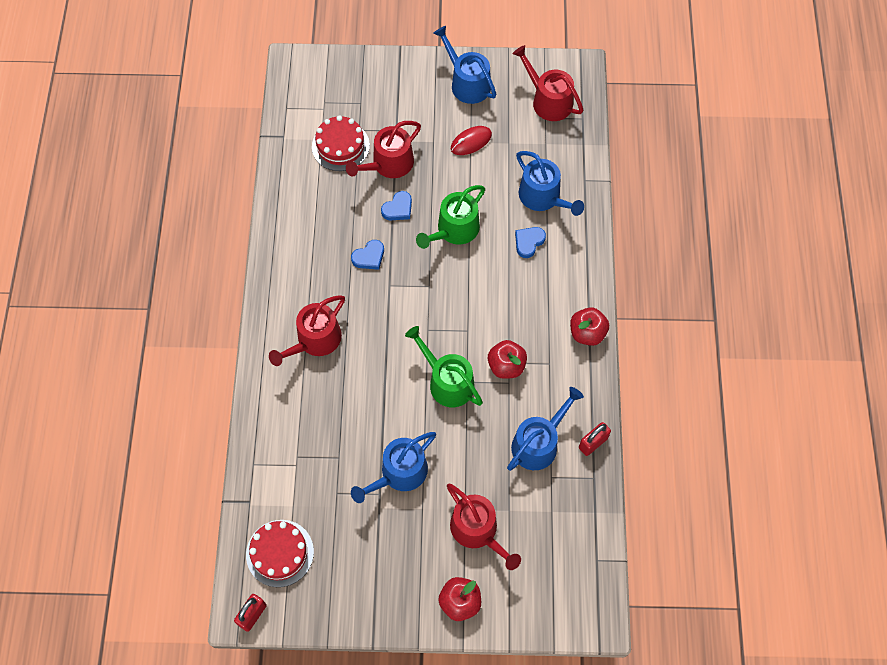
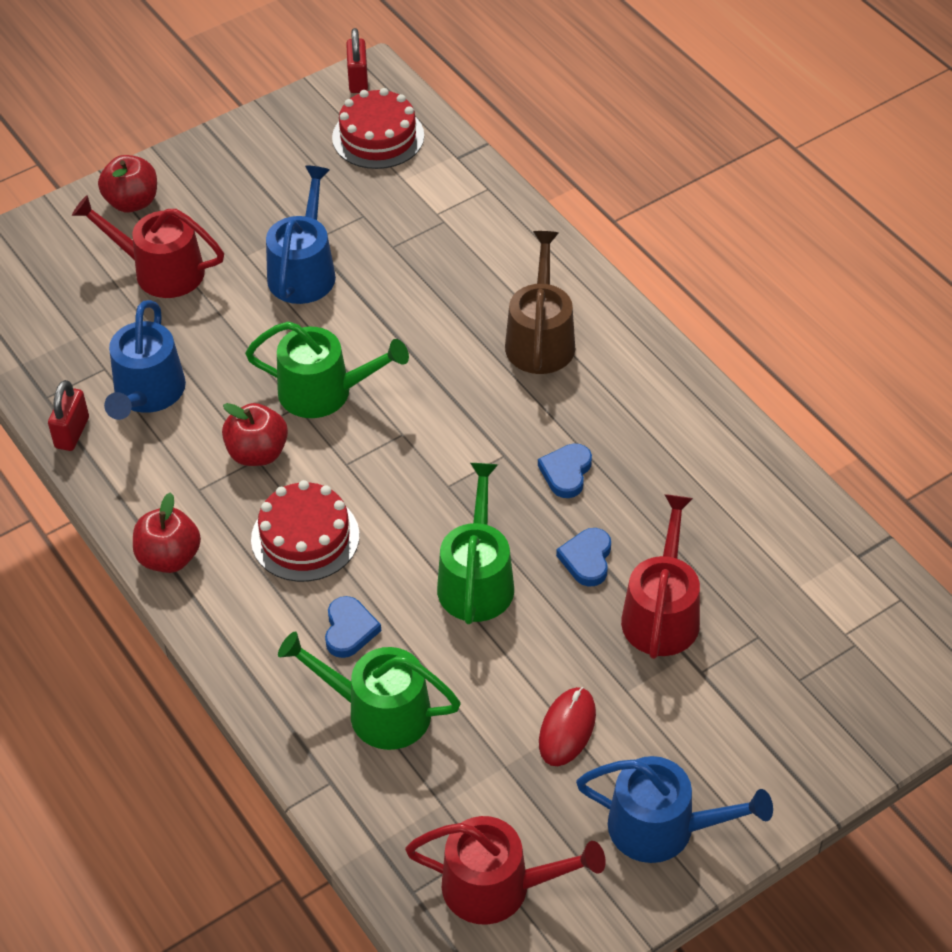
camera: 145 degrees right, 15 degrees down
(315, 340) = (540, 339): red watering can -> brown watering can
(340, 146) = (760, 594): red cake -> red cake (305, 537)
(543, 197) = (379, 711): blue watering can -> green watering can

